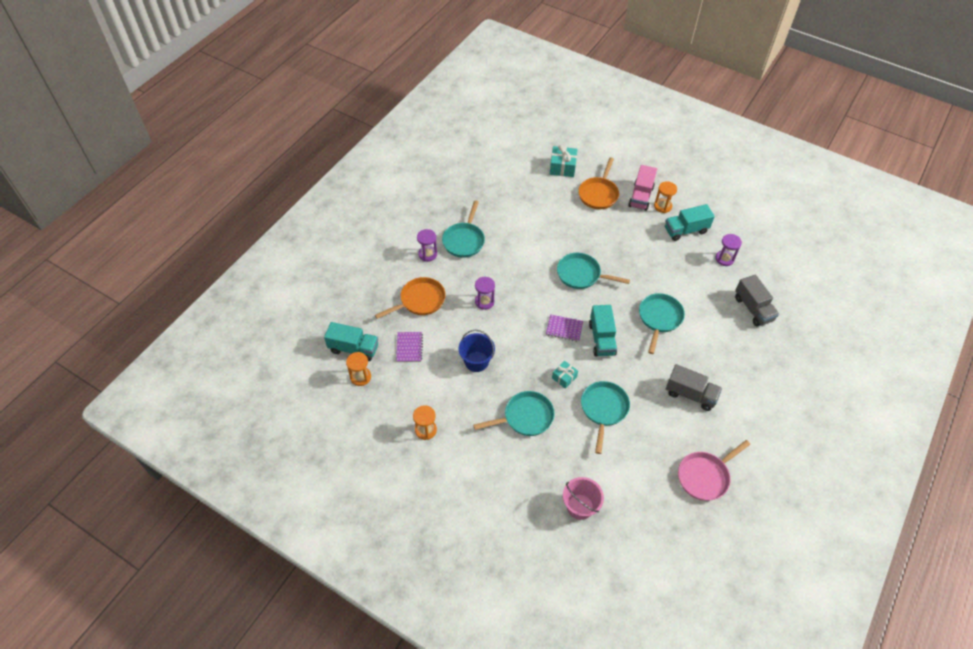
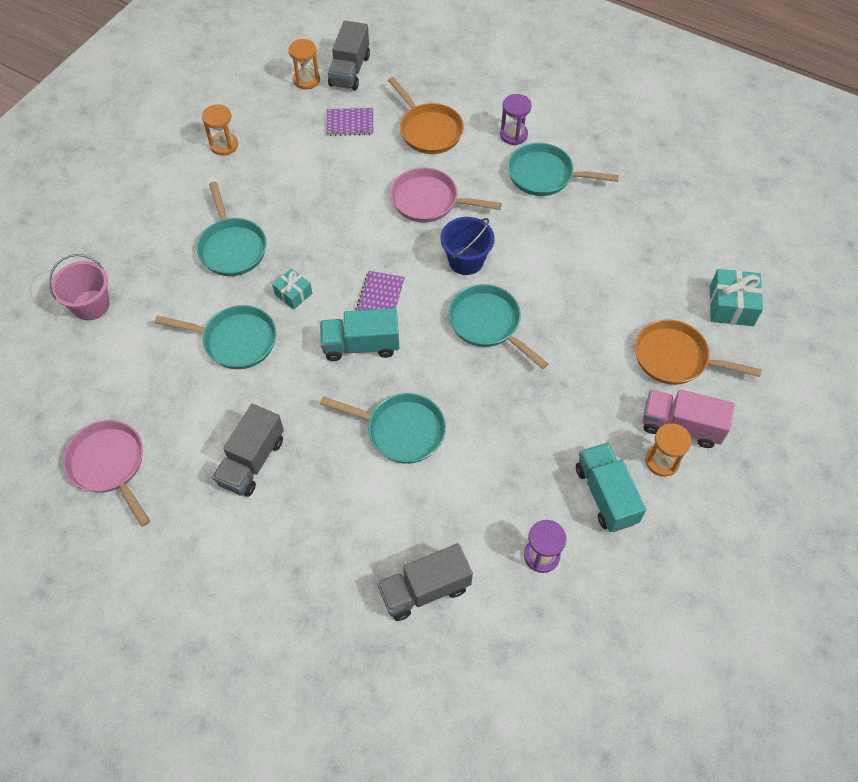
camera: 90 degrees right, 5 degrees up
(354, 348) = (350, 70): turquoise truck -> grey truck
(476, 361) = (325, 193): blue bucket -> blue bucket (466, 260)
(484, 301) = (429, 201): purple hourglass -> pink pan
(581, 274) = (488, 324): turquoise pan -> turquoise pan turned 60 degrees counterclockwise

